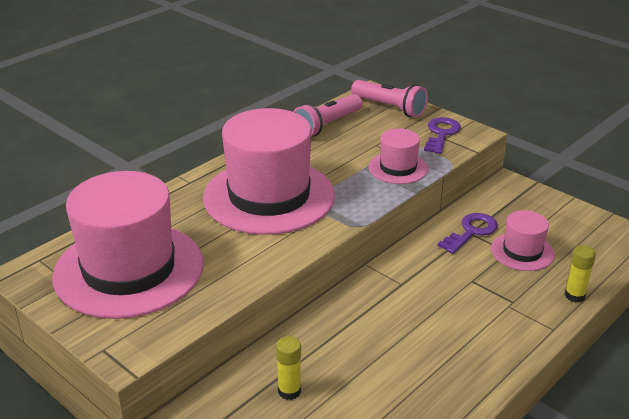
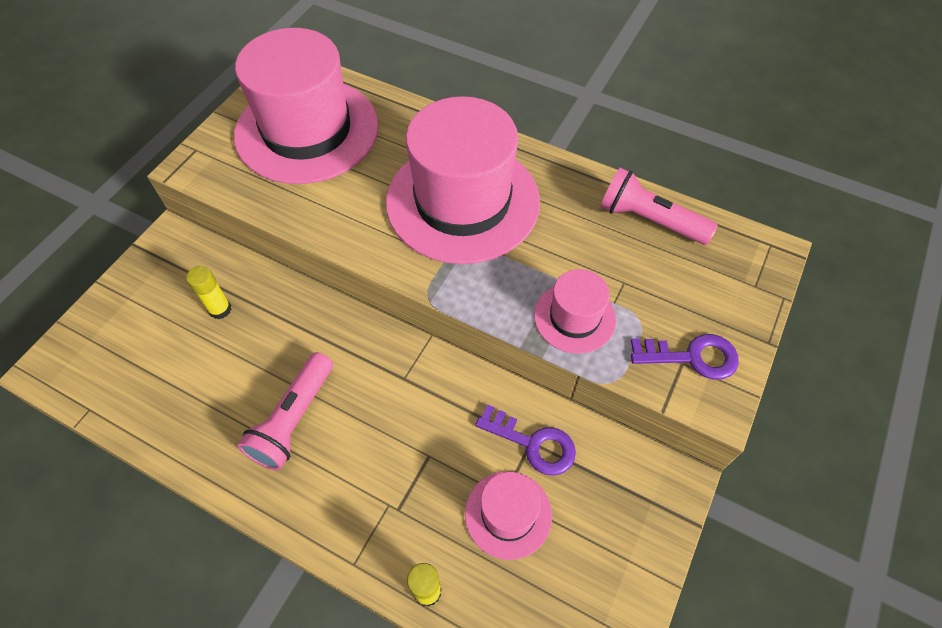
camera: 75 degrees right, 25 degrees up
(390, 108) = (737, 280): pink flashlight -> pink flashlight (293, 419)

